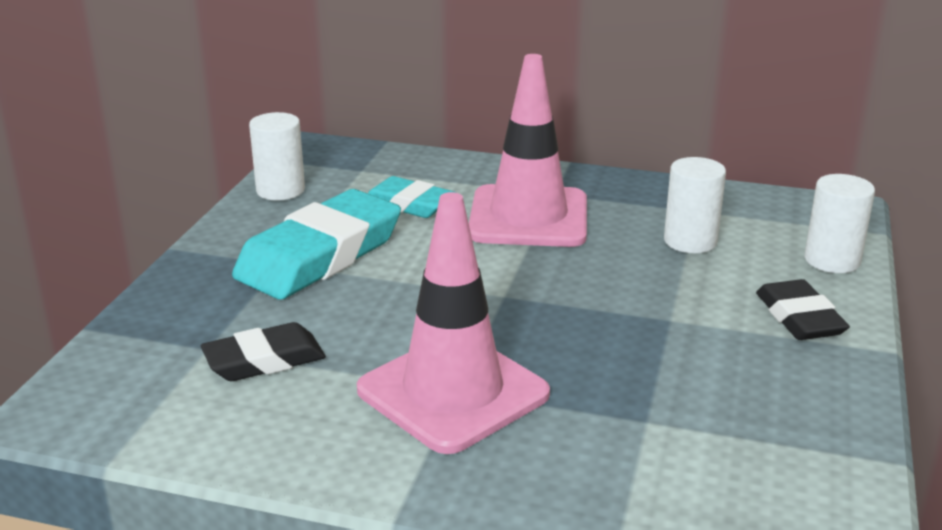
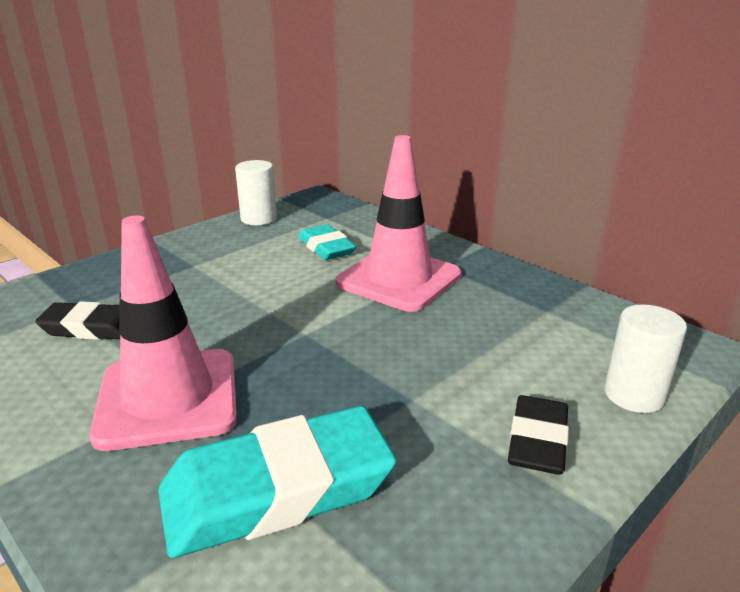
camera: 30 degrees right, 0 degrees up
(320, 255) = (223, 267): turquoise eraser -> turquoise eraser (277, 490)
(690, 241) = (510, 335): white cylinder -> none

